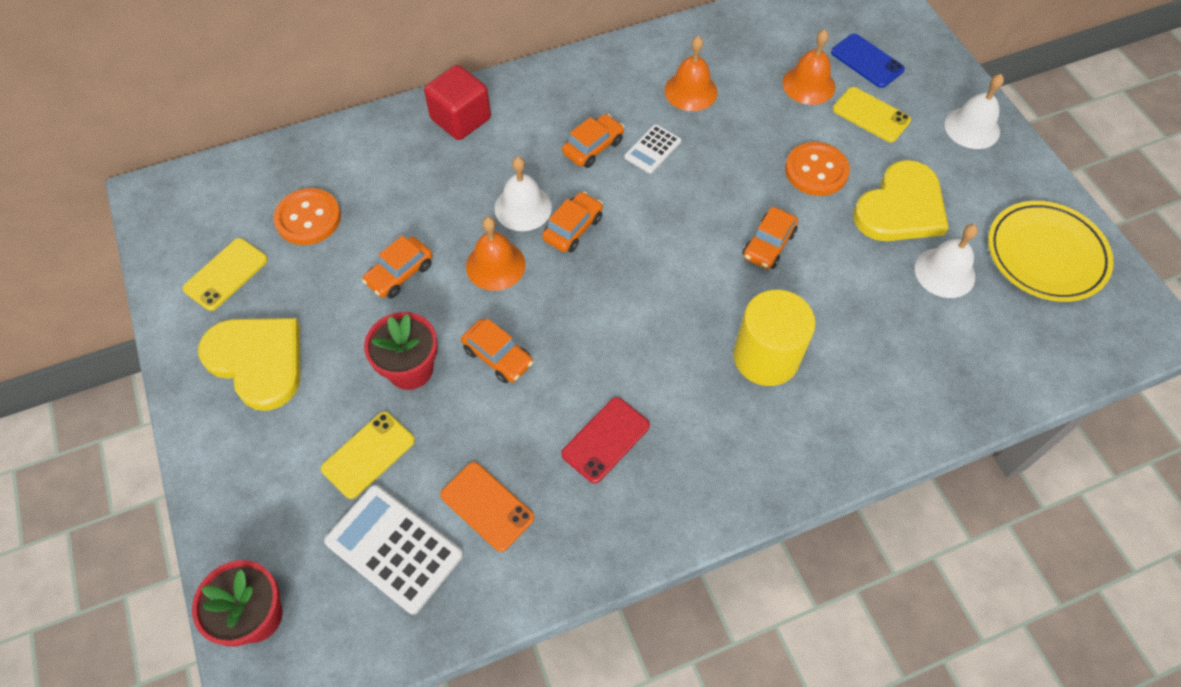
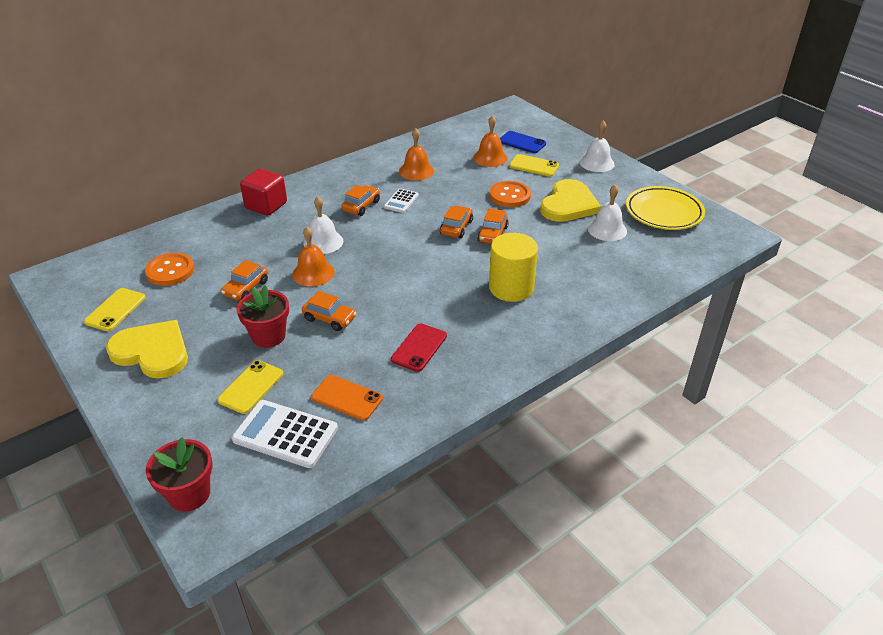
camera: 15 degrees left, 20 degrees down
(573, 228) = (361, 246): orange car -> orange car (456, 227)

